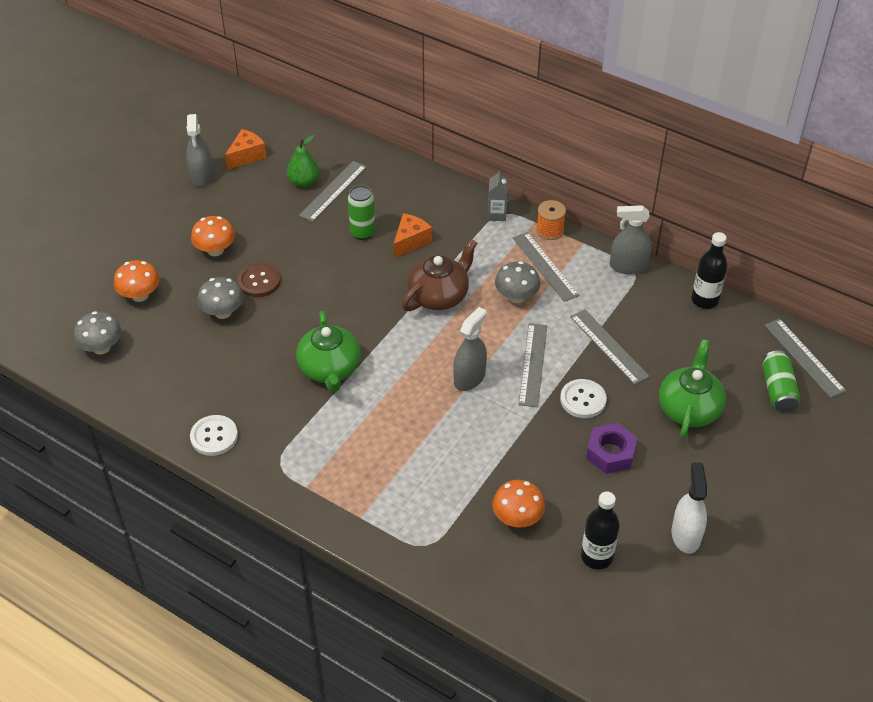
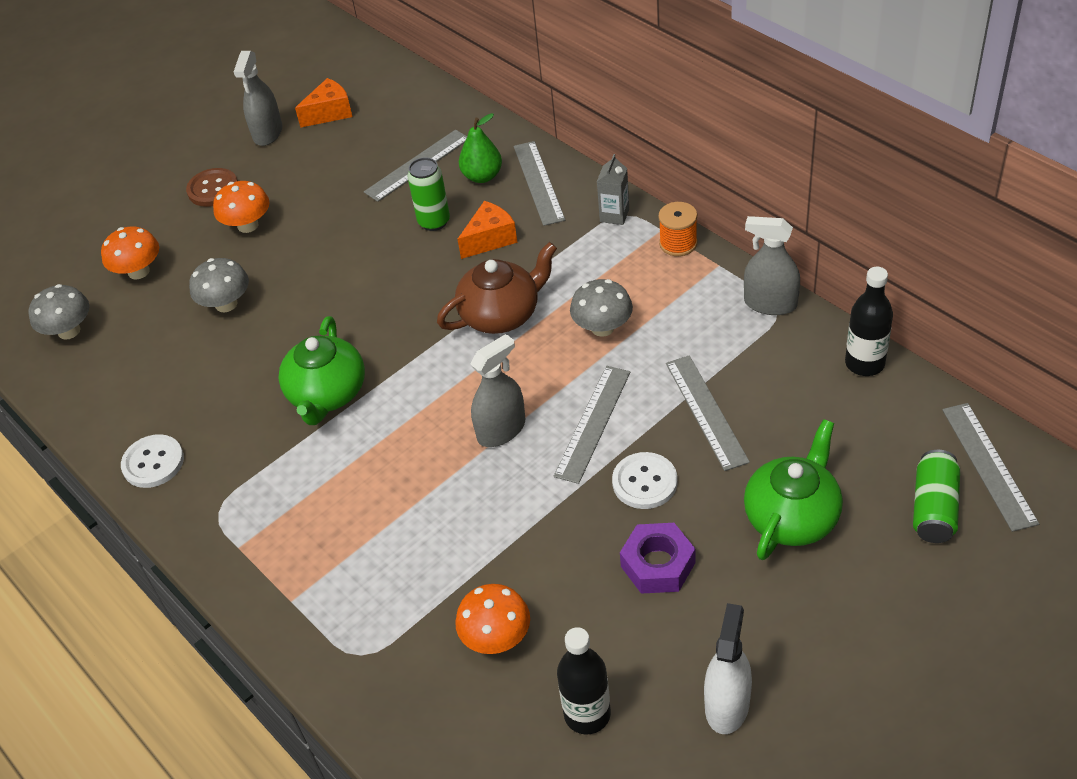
camera: 20 degrees right, 0 degrees up
(259, 281) = (284, 270): brown button -> brown button (213, 189)
(304, 182) = (386, 151): green pear -> green pear (482, 176)
(545, 266) = (655, 291): grey ruler -> grey ruler (538, 182)

